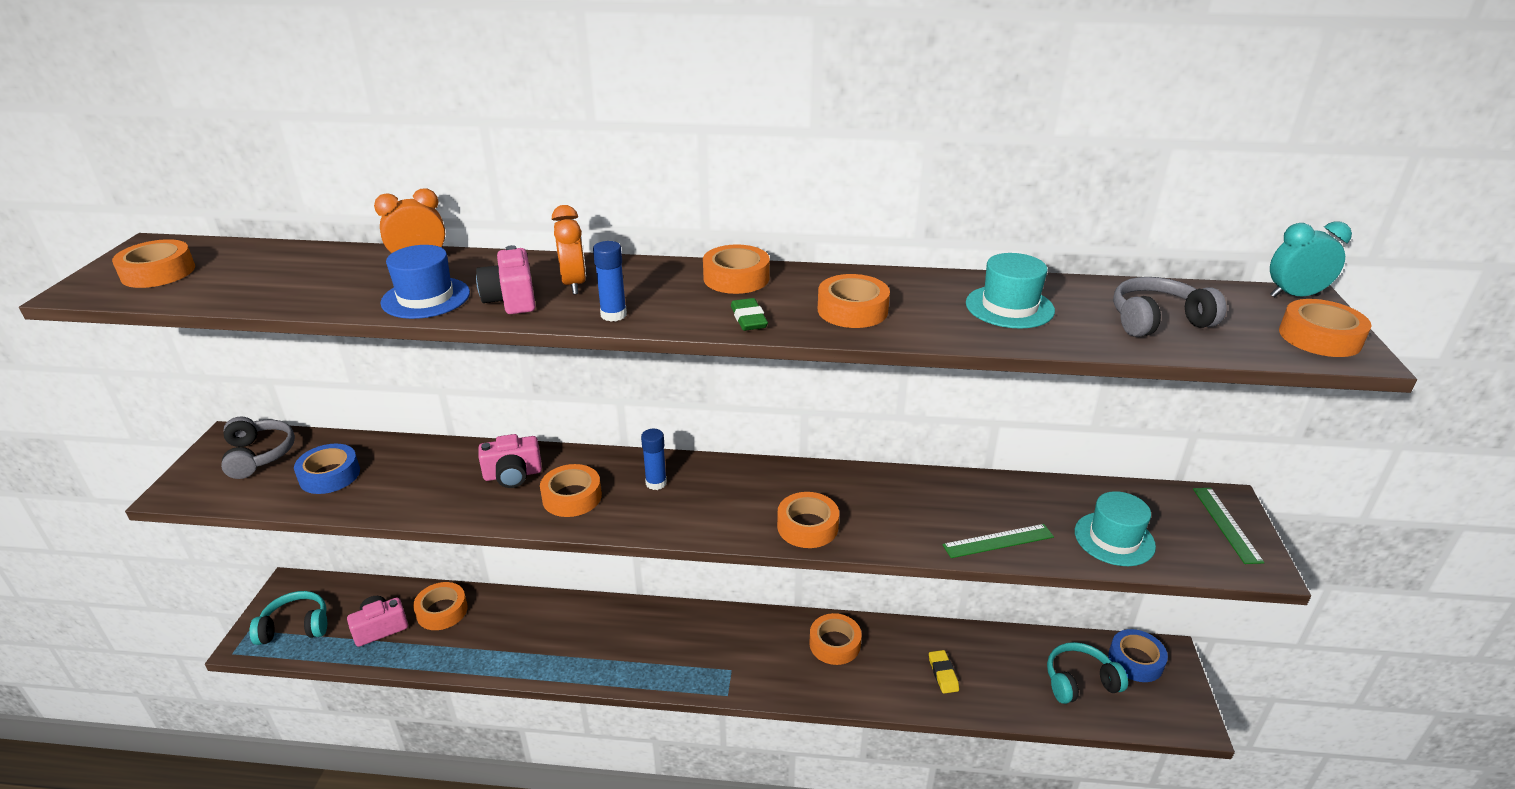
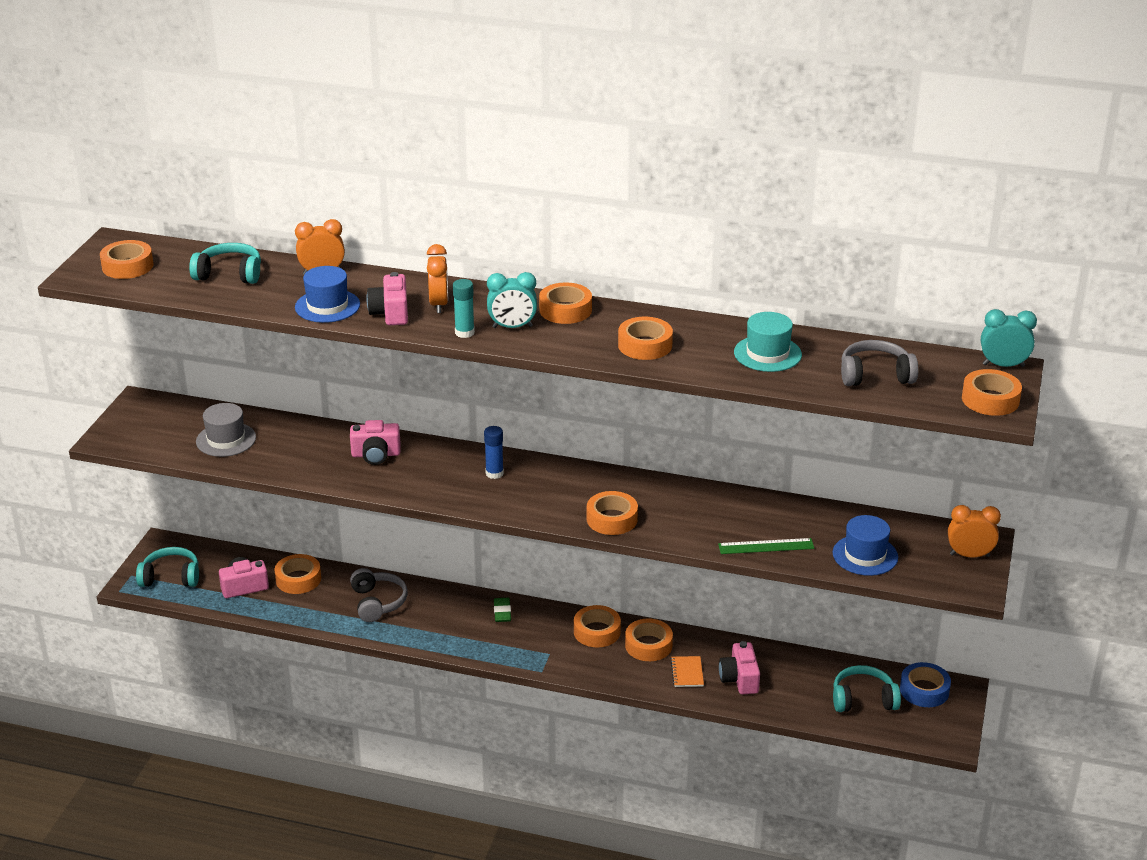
camera: 10 degrees right, 0 degrees up
(259, 455) = (167, 418): grey headphones -> grey headphones (378, 602)
(296, 271) = (229, 274): none -> turquoise headphones
(329, 475) = (226, 439): blue tape -> grey hat
(572, 497) = (423, 477): orange tape -> orange tape (597, 631)
(613, 315) = (464, 333): blue glue stick -> turquoise glue stick
(675, 303) = (512, 327): none -> turquoise clock
(748, 319) = (564, 345): green eraser -> green eraser (502, 612)
(885, 674) = (687, 673): none -> orange notebook
(943, 674) = (739, 679): yellow eraser -> pink camera
(1114, 539) = (865, 555): turquoise hat -> blue hat
(1226, 524) = (969, 555): green ruler -> orange clock

